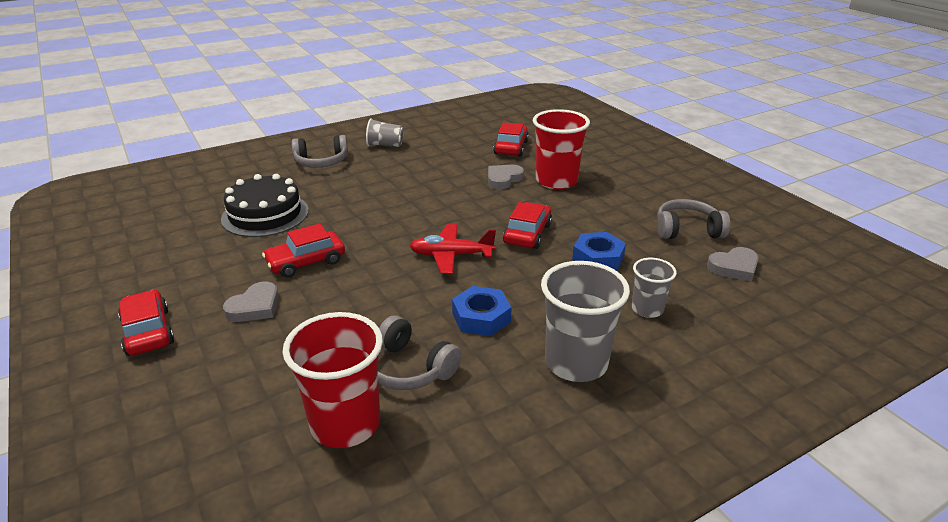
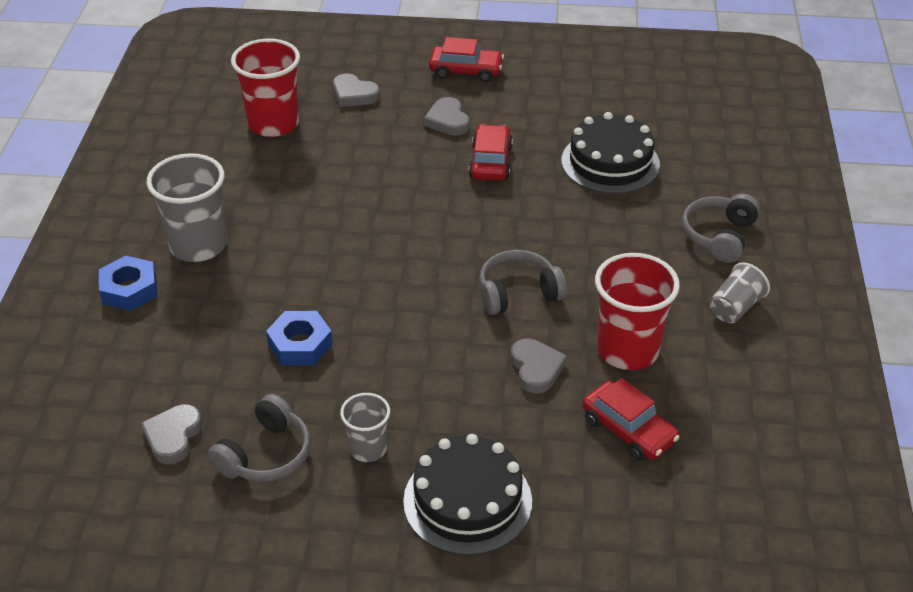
camera: 125 degrees right, 10 degrees up
(241, 390) = (354, 94): none -> grey heart
(409, 368) = (291, 166): grey headphones -> grey headphones (518, 293)
(451, 255) = (411, 248): red plane -> none
(481, 317) = (304, 224): blue nut -> blue nut (129, 289)
(527, 234) = (395, 319): red car -> none
(556, 181) = (487, 416): red cup -> red cup (627, 350)
(614, 168) = (467, 501): none -> black cake
(647, 309) = (199, 325): grey cup -> grey cup (368, 449)

